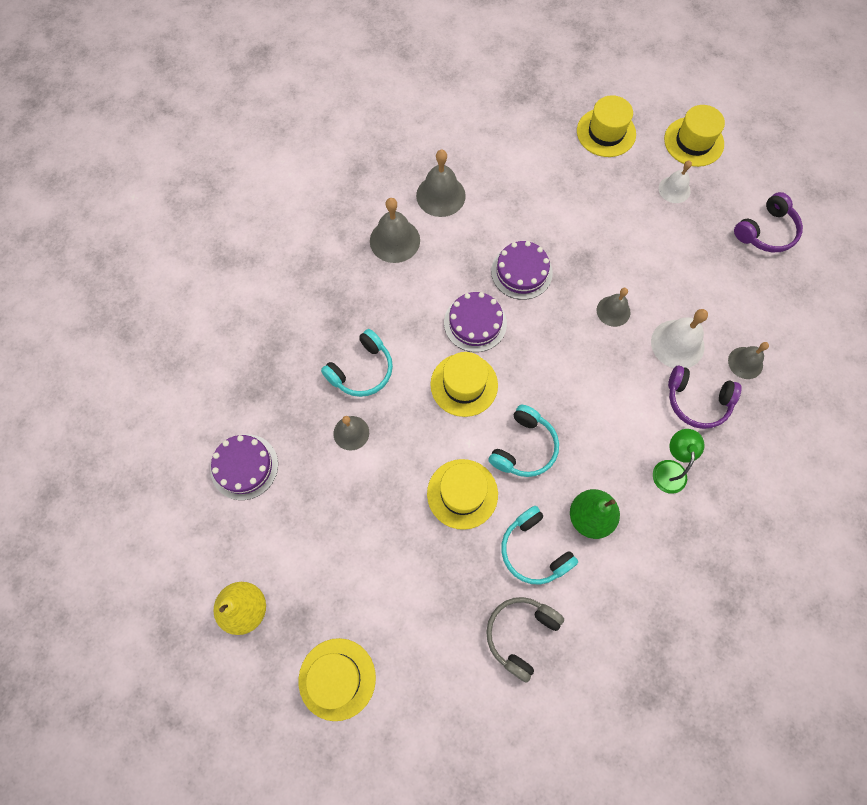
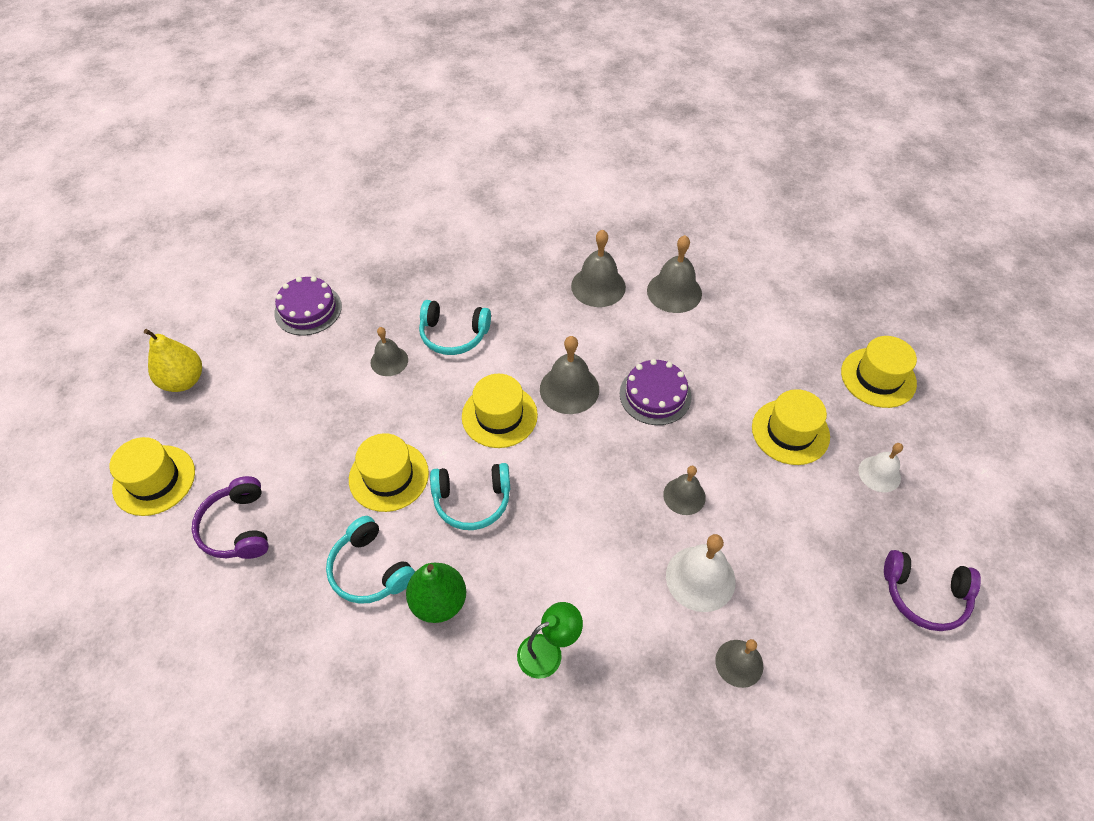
camera: 55 degrees right, 15 degrees down
(475, 323) = (569, 389): purple cake -> grey bell
(520, 634) = (276, 607): grey headphones -> none
(534, 550) = (370, 570): turquoise headphones -> turquoise headphones turned 60 degrees counterclockwise
(693, 142) = (956, 460): yellow hat -> yellow hat (790, 432)
(697, 401) = (649, 636): purple headphones -> purple headphones (238, 527)

